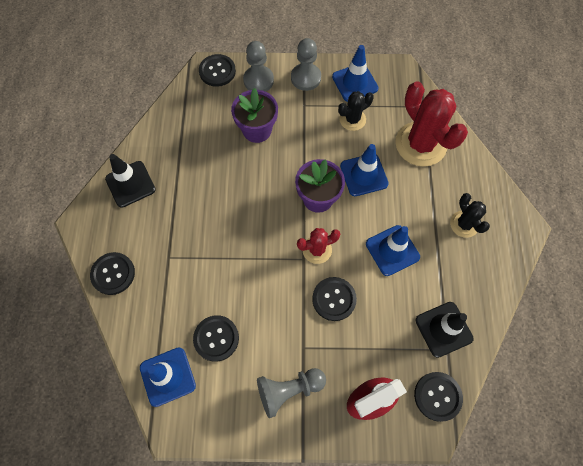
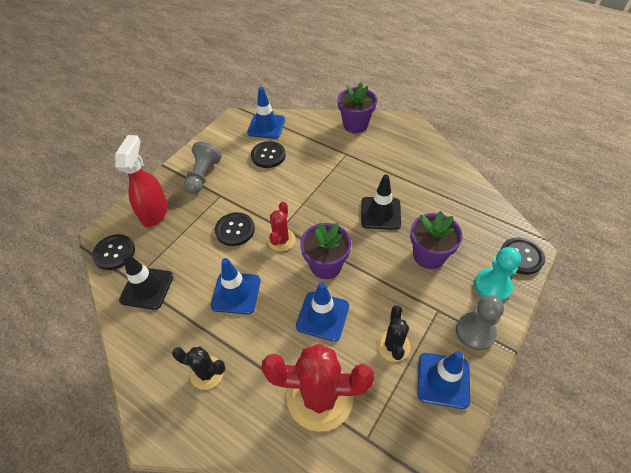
camera: 125 degrees right, 15 degrees down
(113, 274) = (355, 124): black button -> purple flower pot
(130, 184) = (423, 155): black traffic cone -> black traffic cone (380, 213)
(258, 80) = (492, 286): grey pawn -> turquoise pawn

